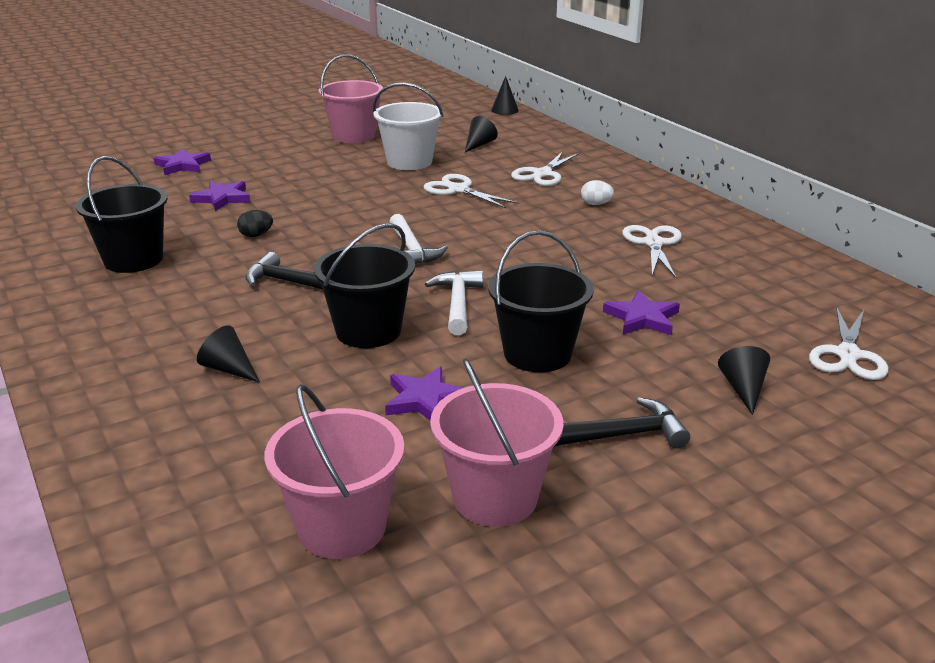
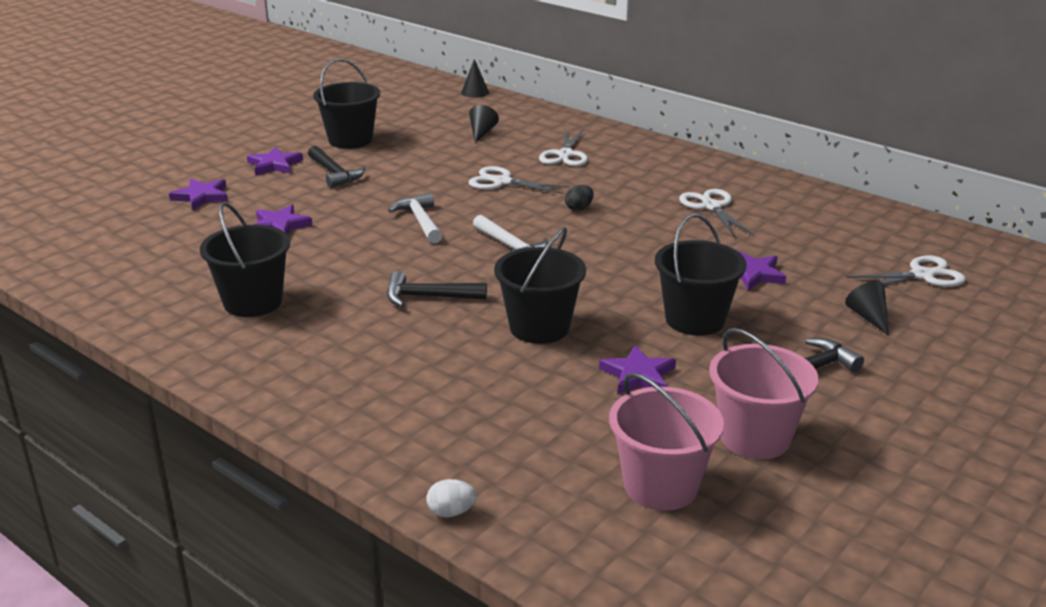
camera: 20 degrees left, 0 degrees up
(229, 369) = (448, 384): black cone -> none
(256, 235) = (351, 257): black egg -> black egg (579, 208)
(269, 148) = (274, 165): none -> purple star
(312, 162) = (335, 173): none -> black hammer
(354, 136) = (350, 140): pink bucket -> black bucket
(409, 162) = (431, 160): white bucket -> none
(457, 303) = (593, 289): white hammer -> white hammer (420, 221)
(596, 204) = (635, 177): white egg -> white egg (451, 512)
(847, 355) = (922, 275): white scissors -> white scissors turned 105 degrees counterclockwise

